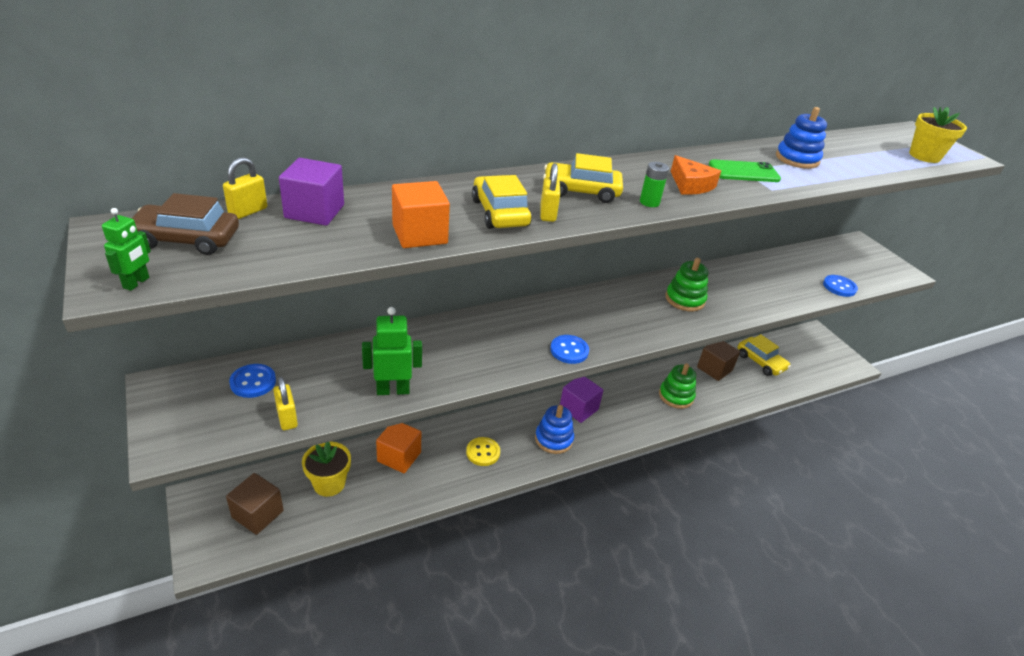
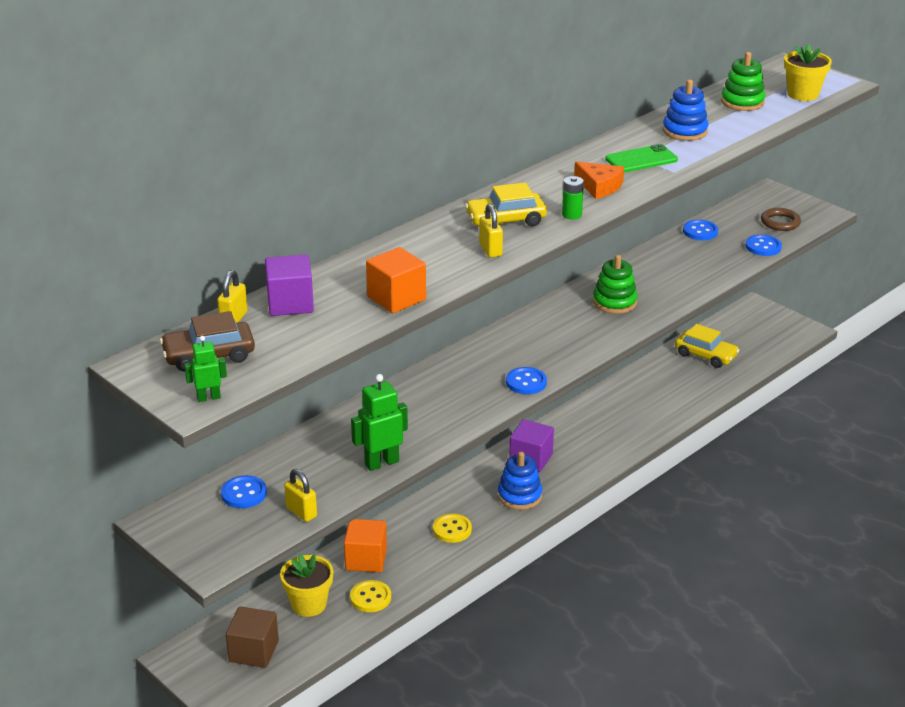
camera: 15 degrees left, 5 degrees down
(136, 283) = (208, 397): green robot -> green robot turned 105 degrees counterclockwise
(381, 495) = (370, 598): none -> yellow button
(500, 213) = (449, 260): yellow car -> none
(676, 396) = (629, 417): green stacking toy -> green stacking toy (742, 102)
(714, 369) = (658, 377): brown cube -> none
(786, 259) = (700, 231): none -> blue button
(861, 270) = (780, 222): none -> brown ring

